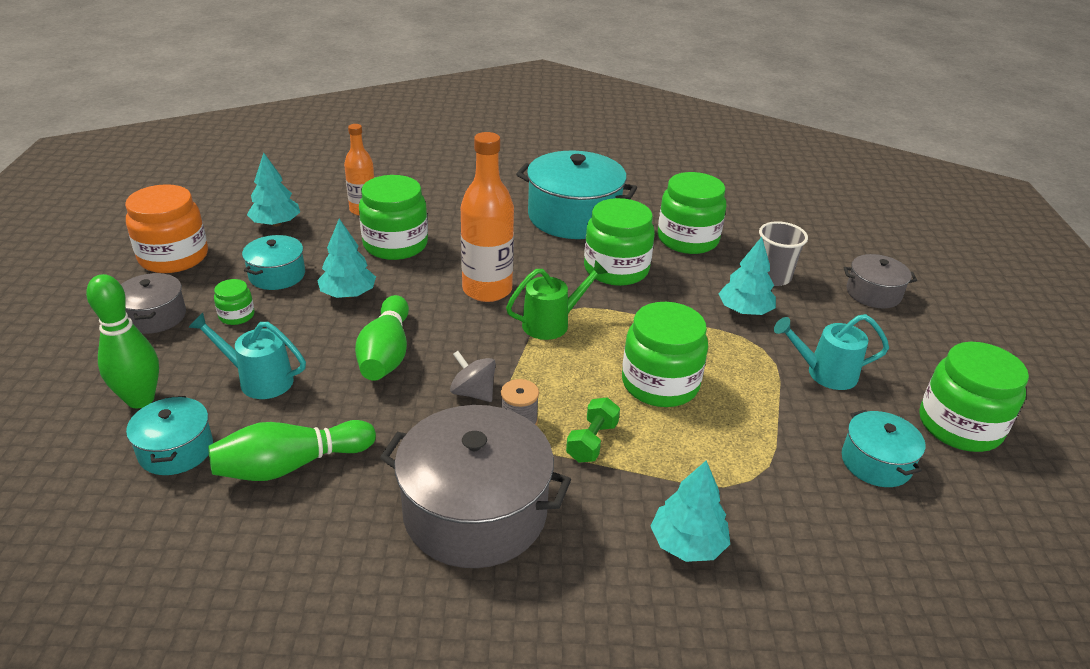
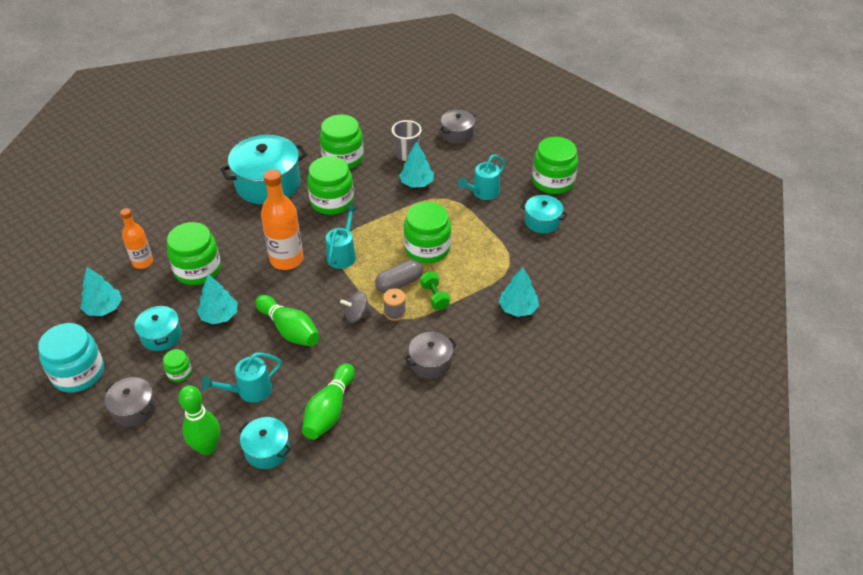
camera: 45 degrees left, 10 degrees up
(174, 257) = (78, 373): orange jar -> turquoise jar
(475, 512) = (430, 362): grey pot -> grey pot, size x0.53
(552, 323) = (343, 254): green watering can -> turquoise watering can
(570, 395) = (399, 283): none -> grey capsule

